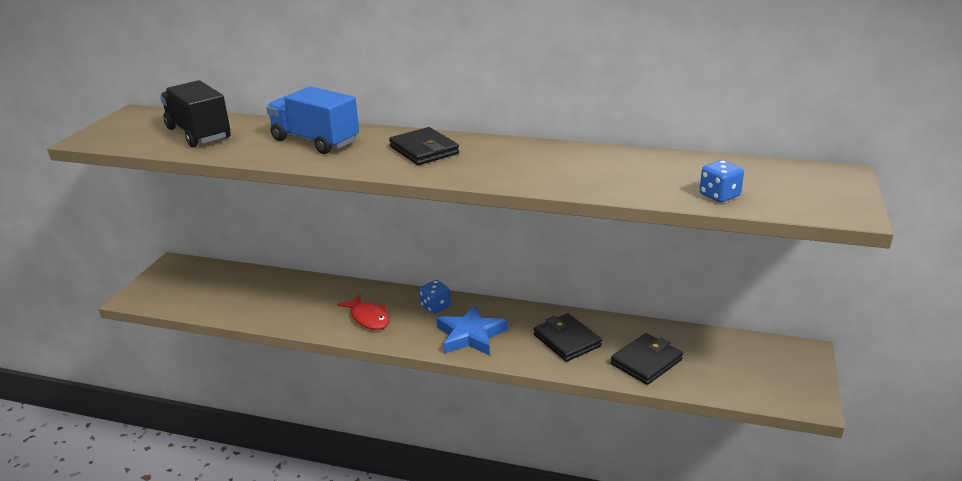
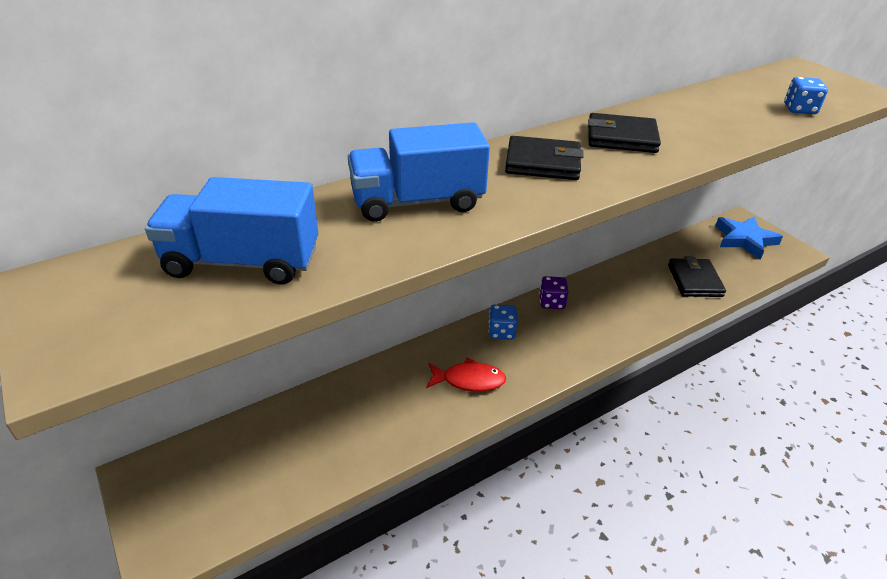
camera: 50 degrees left, 10 degrees up
(198, 133) = (242, 262): black truck -> blue truck
(470, 335) = (569, 338): blue star -> blue star (745, 240)
(501, 311) = (551, 302): none -> purple dice
(567, 340) = (630, 297): black wallet -> black wallet (621, 138)

